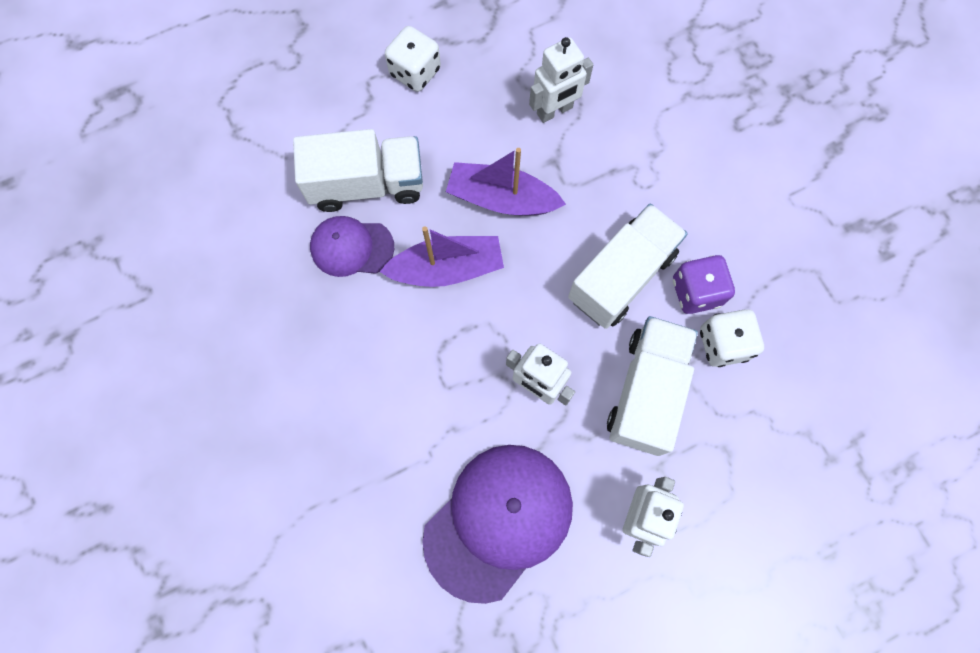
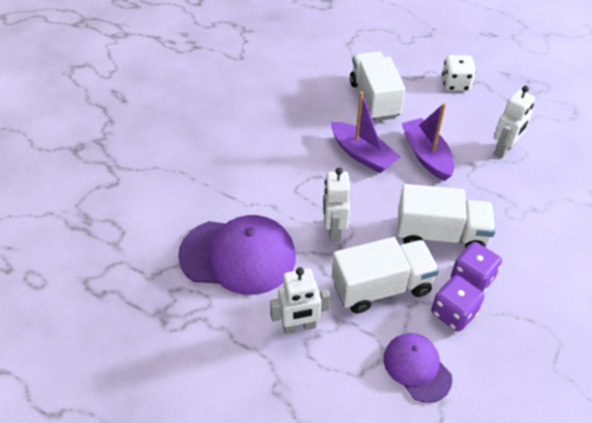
camera: 55 degrees right, 25 degrees down
(351, 247) = (334, 112): purple cap -> purple cap (417, 368)
(367, 184) = (374, 100): white truck -> white truck turned 150 degrees counterclockwise
(555, 111) = (504, 150): white robot -> white robot turned 75 degrees counterclockwise
(723, 344) = (453, 313): white dice -> purple dice

